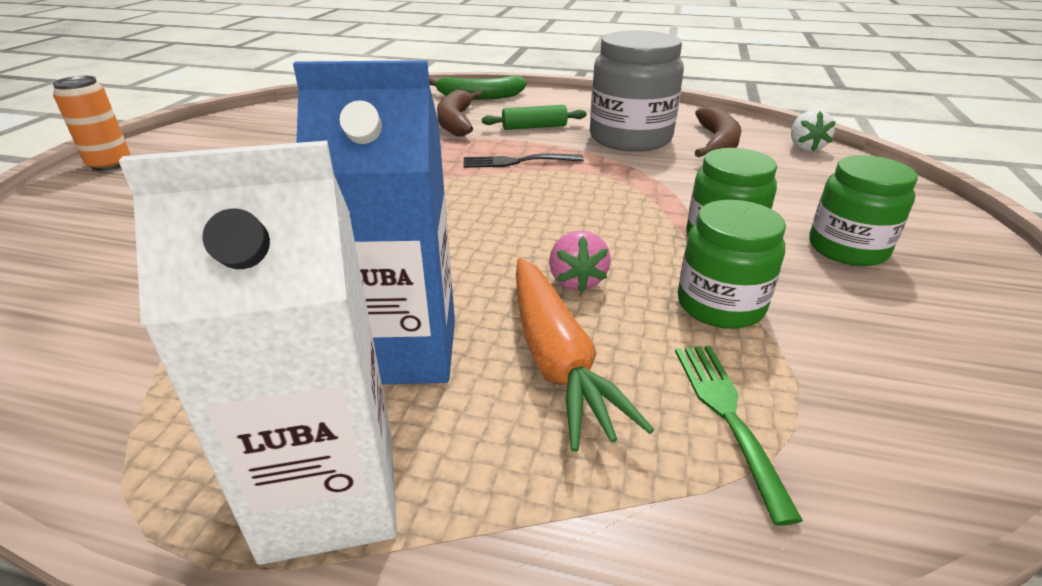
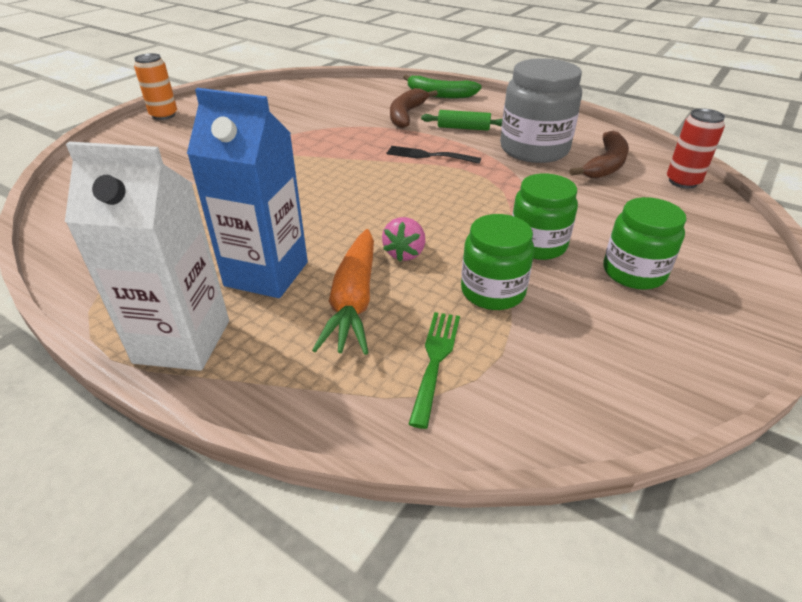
camera: 20 degrees right, 5 degrees up
(805, 148) = (683, 181): white strawberry -> red can

